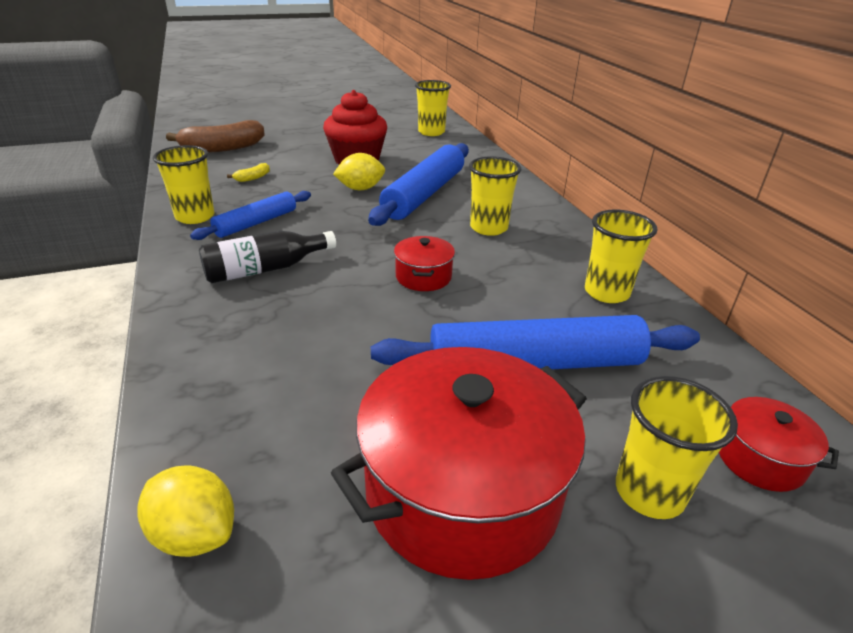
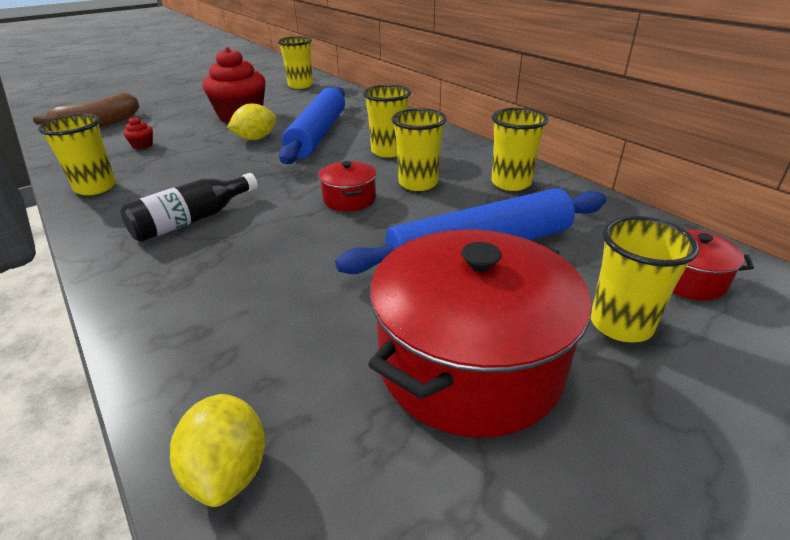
camera: 15 degrees left, 0 degrees up
(195, 533) = (228, 470): yellow lemon -> yellow lemon turned 60 degrees clockwise
(253, 178) = (142, 145): yellow banana -> red cupcake
(256, 223) = (164, 182): blue rolling pin -> none
(503, 272) = (418, 183): none -> yellow cup

